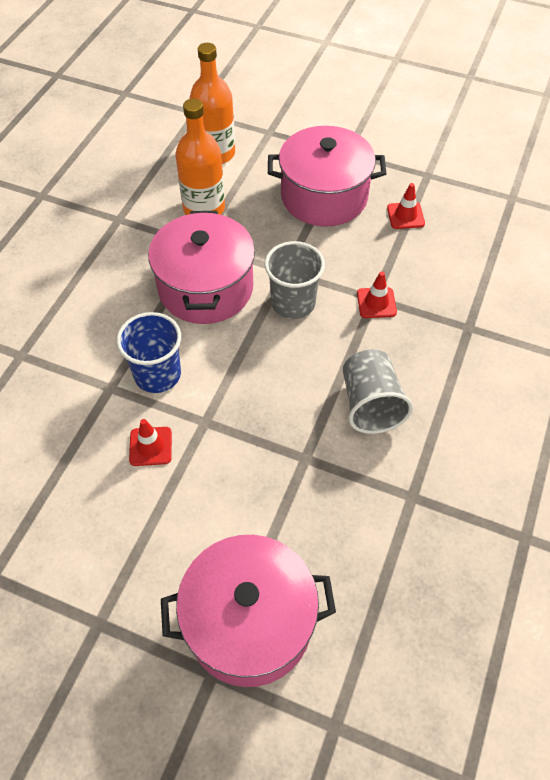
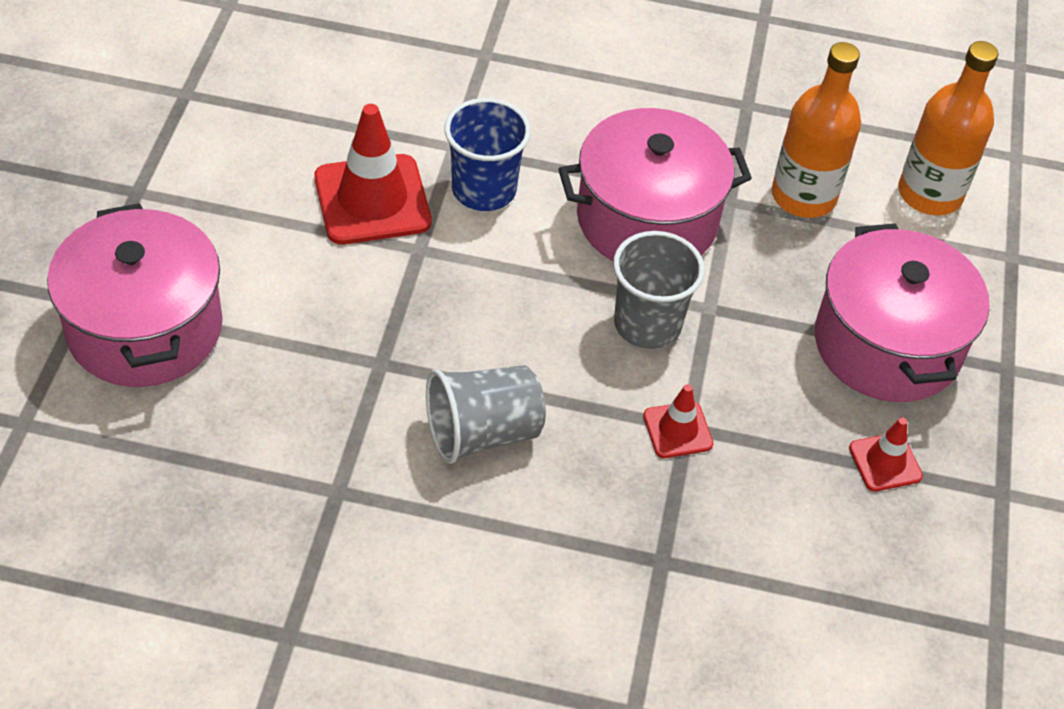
camera: 75 degrees right, 5 degrees down
(150, 446) = (372, 200): red traffic cone -> red traffic cone, size x1.92

